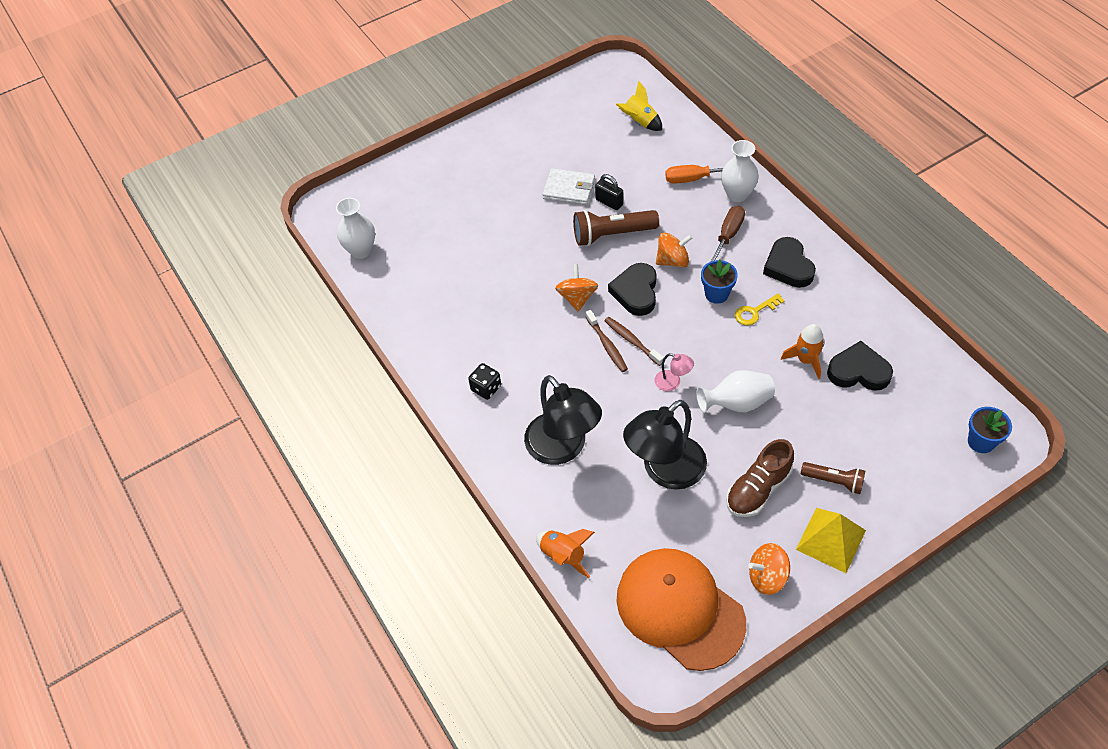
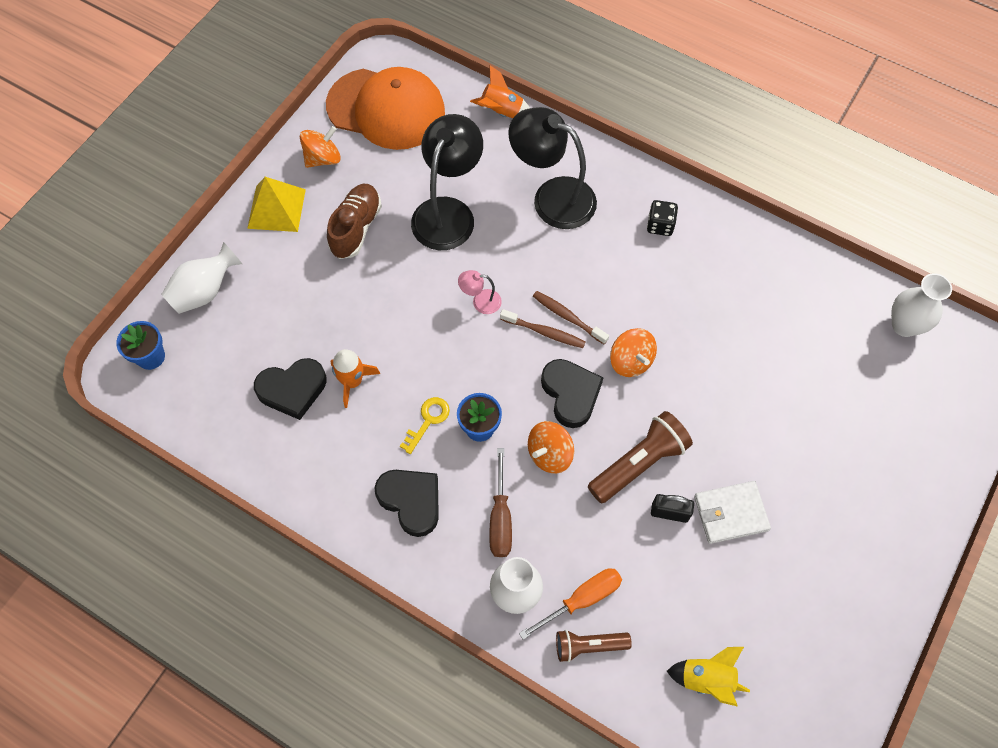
camera: 150 degrees right, 10 degrees up
(736, 403) = (407, 304): white vase -> white vase (205, 291)
(834, 481) = (287, 262): brown flashlight -> brown flashlight (588, 646)

